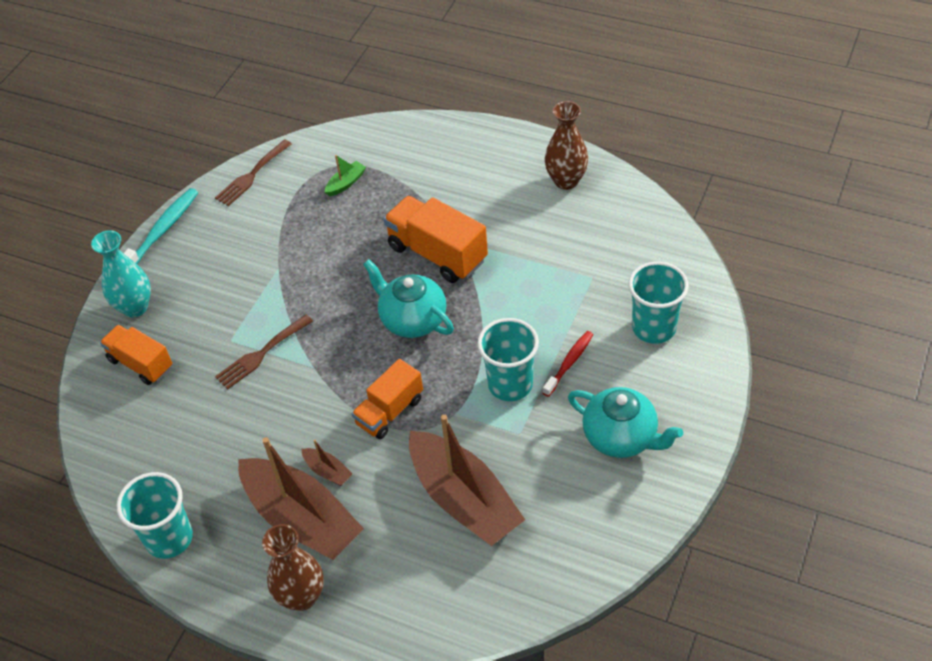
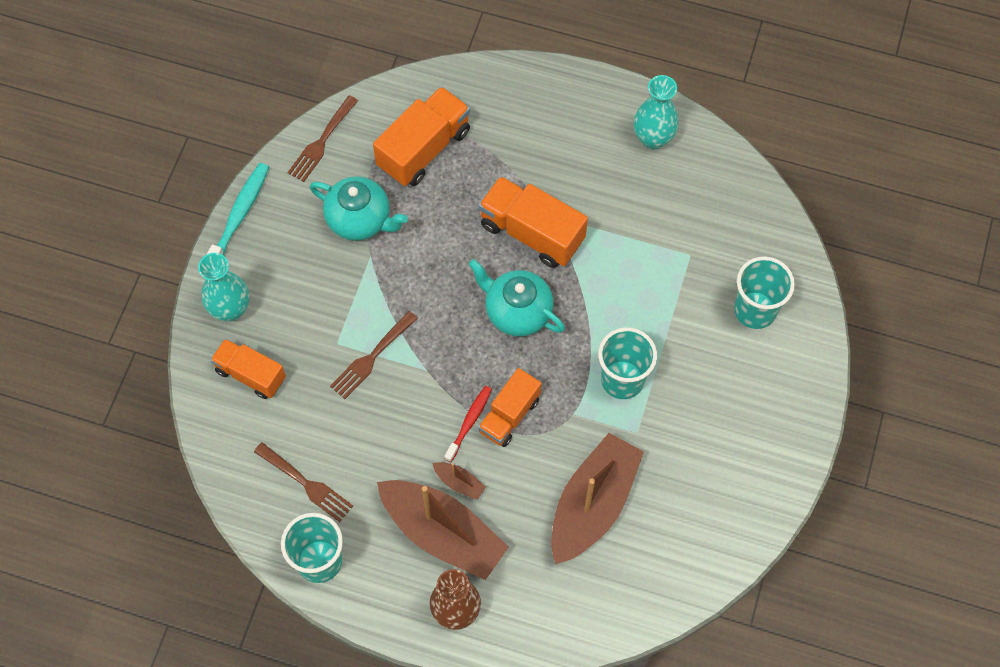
camera: 10 degrees left, 15 degrees up
(172, 464) = (306, 484): none -> brown fork
(346, 183) = (424, 149): green boat -> orange truck
(464, 499) = (593, 504): brown boat -> brown boat turned 105 degrees counterclockwise
(566, 181) = (653, 139): brown vase -> turquoise vase
(569, 363) = (677, 353): red toothbrush -> red toothbrush (469, 422)
(621, 437) = (733, 431): turquoise teapot -> turquoise teapot (360, 220)

